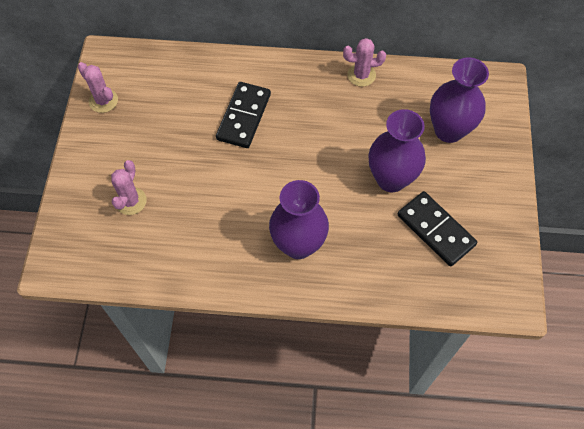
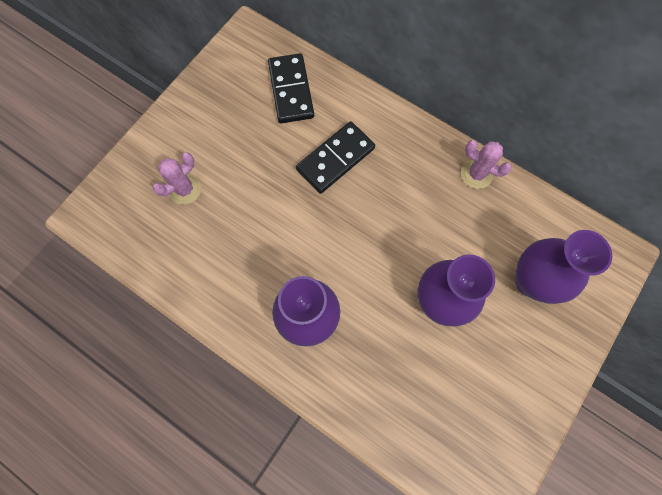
camera: 30 degrees right, 10 degrees up
(103, 101) = (219, 77): pink cactus -> none
(436, 230) = (452, 381): black domino -> black domino (291, 90)

